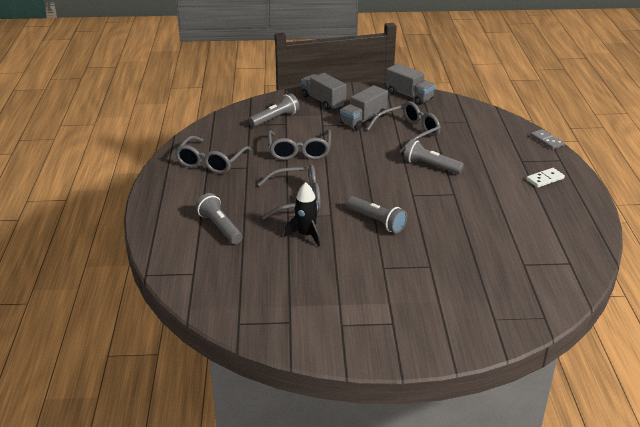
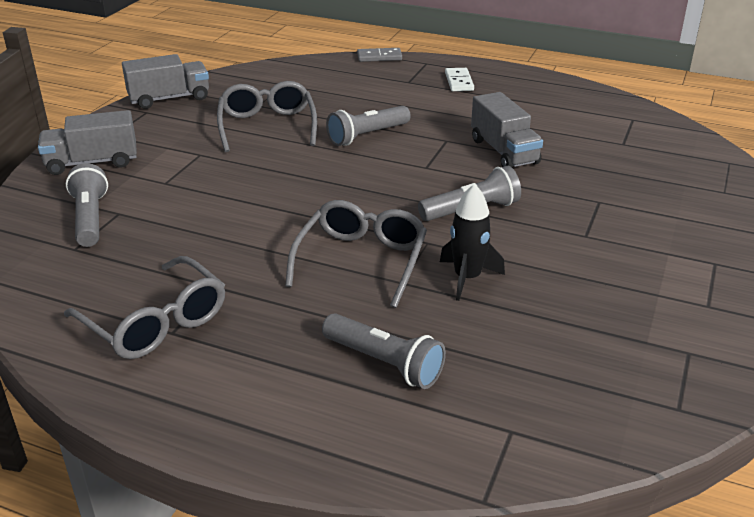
camera: 65 degrees left, 0 degrees up
(220, 227) = (384, 363): grey flashlight -> grey flashlight turned 135 degrees counterclockwise
(299, 151) = (221, 222): grey glasses -> none
(363, 119) = (191, 147): grey truck -> grey truck (504, 151)

